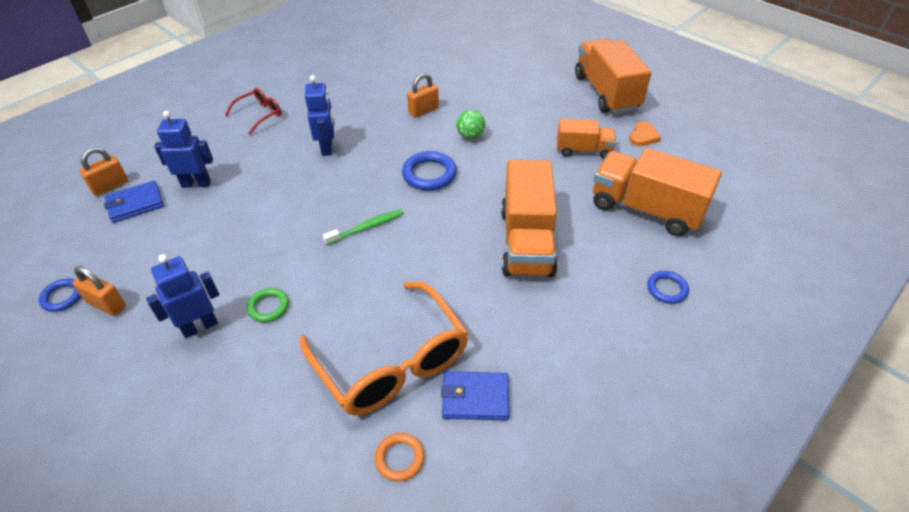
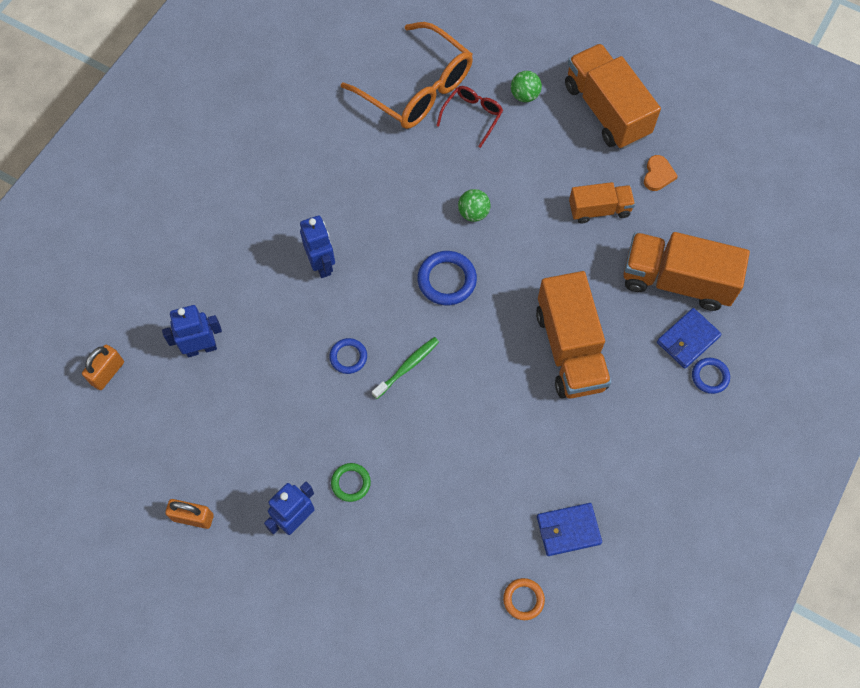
camera: 15 degrees left, 20 degrees up
(63, 297) = (144, 519): blue ring -> blue ring (348, 357)
(135, 204) = (150, 390): blue wallet -> blue wallet (688, 339)
(259, 115) = (221, 229): red glasses -> red glasses (472, 116)
(391, 361) = (485, 512): orange glasses -> orange glasses (416, 88)
(423, 110) = (408, 183): orange padlock -> none
(539, 76) = (524, 95): none -> green ball

